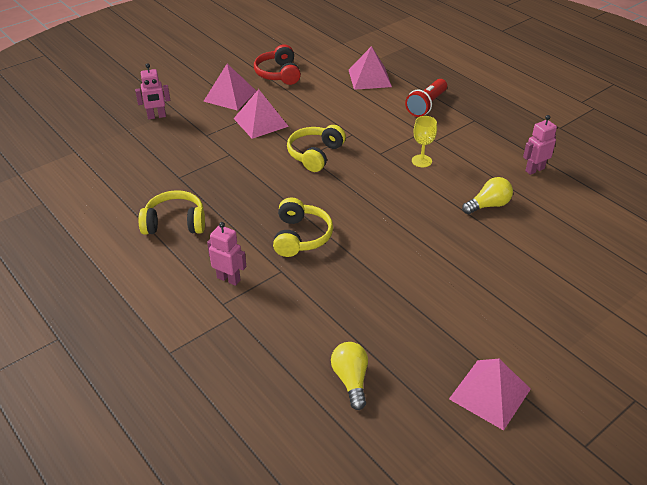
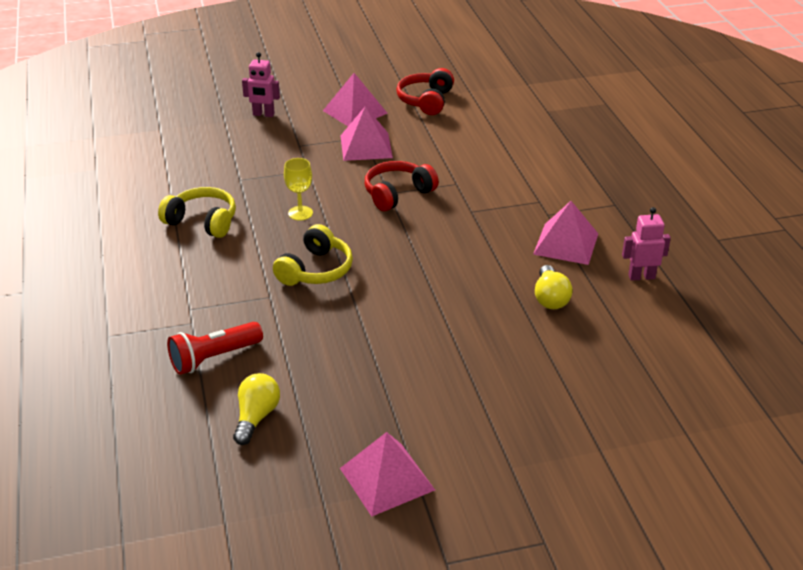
camera: 25 degrees right, 5 degrees down
(228, 279) = (213, 288): pink robot -> none
(315, 155) = (397, 194): yellow headphones -> red headphones
(369, 78) = (527, 129): pink pyramid -> pink pyramid (566, 243)
(421, 161) = (512, 231): yellow goblet -> yellow goblet (300, 213)
(426, 105) = (570, 174): red flashlight -> red flashlight (214, 358)
(488, 205) = (550, 298): yellow light bulb -> yellow light bulb turned 90 degrees clockwise

